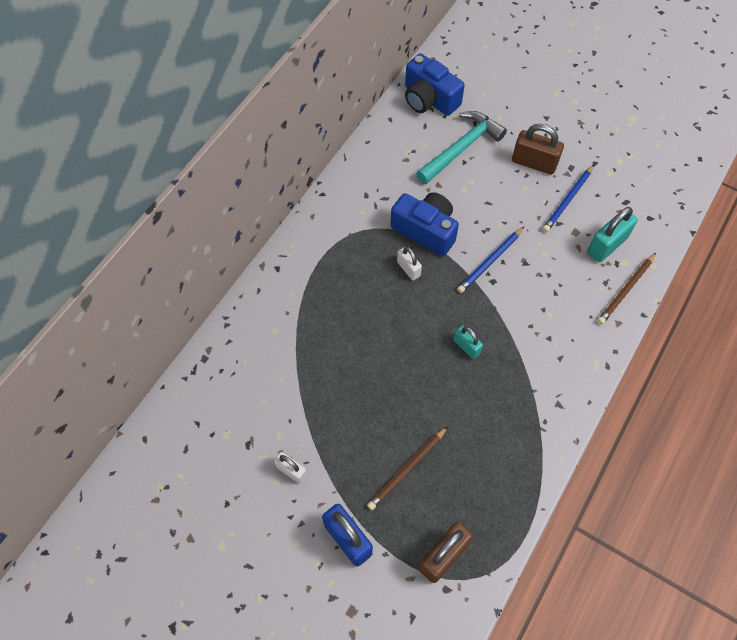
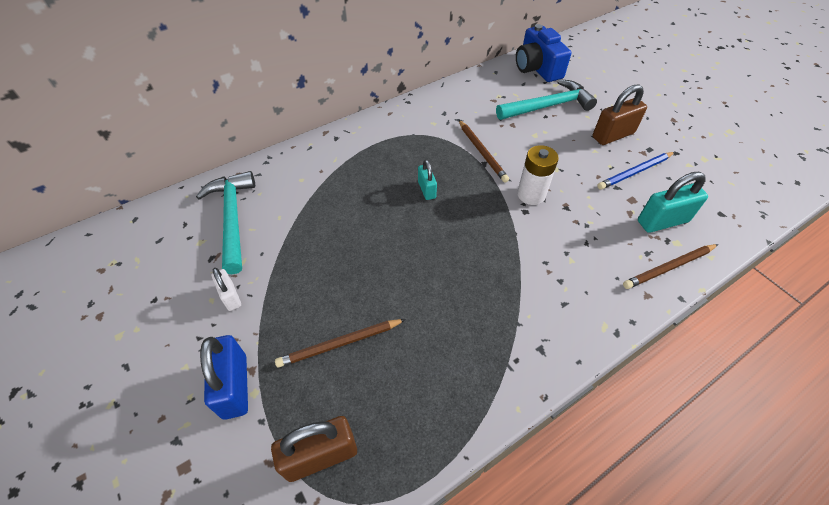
camera: 25 degrees right, 10 degrees down
(239, 398) = (232, 218): none -> turquoise hammer
(408, 269) = (449, 175): white padlock -> none
(426, 230) = (482, 152): blue camera -> brown pencil
(466, 347) = (468, 256): turquoise padlock -> turquoise padlock (426, 190)
(490, 261) = (531, 194): blue pencil -> white battery
(534, 163) = (613, 135): brown padlock -> brown padlock turned 75 degrees counterclockwise

